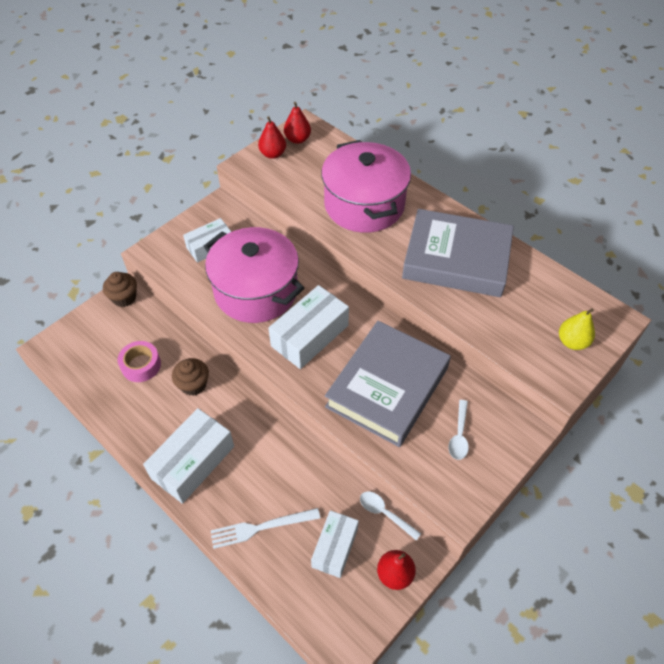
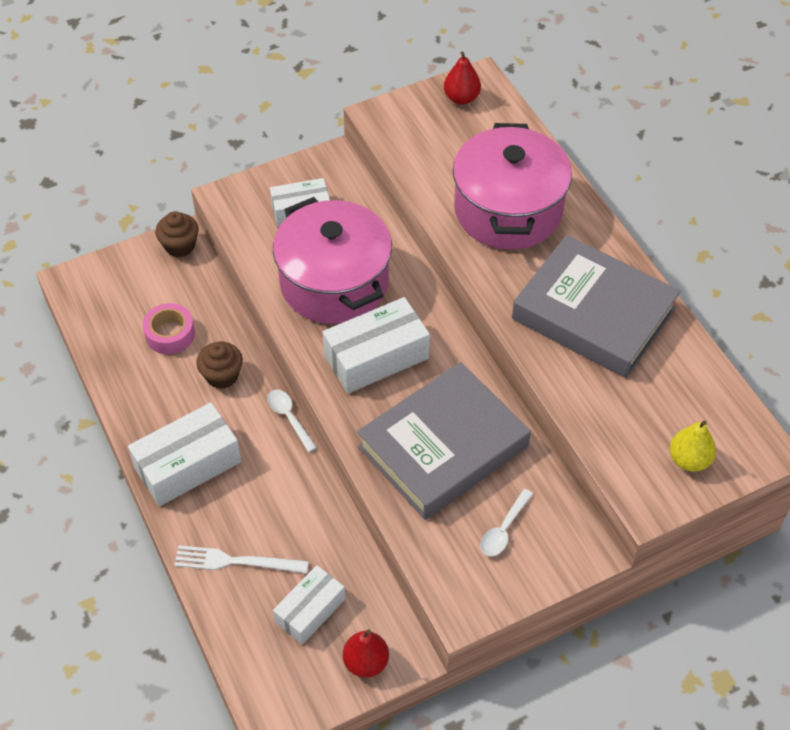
camera: 20 degrees right, 0 degrees up
(273, 154) = (421, 110): red pear -> none
(385, 513) = (384, 594): white spoon -> white spoon (289, 418)

